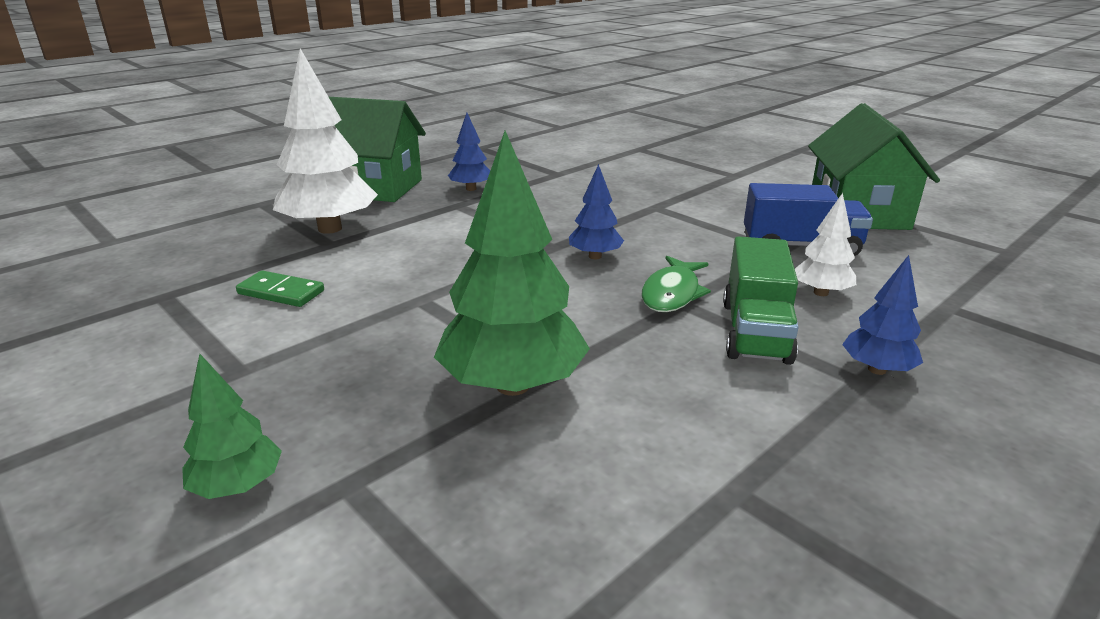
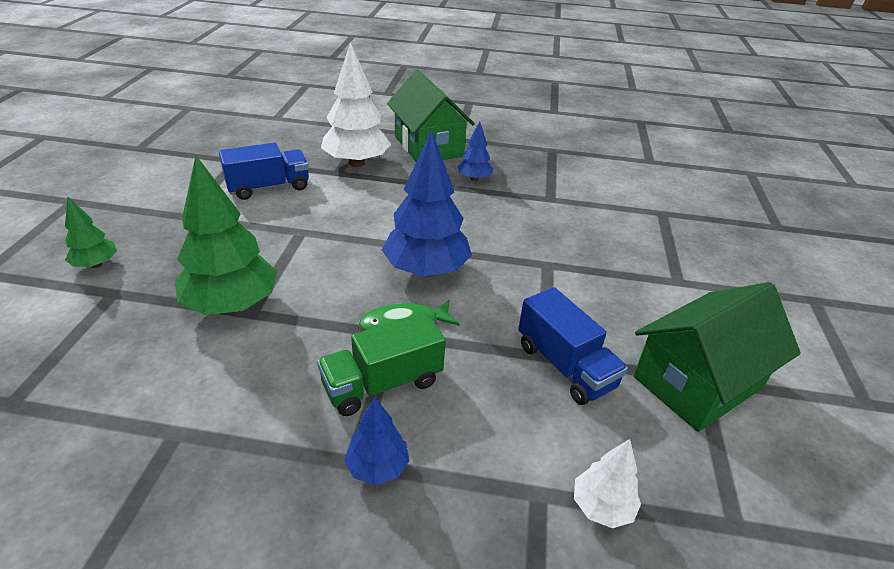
camera: 50 degrees right, 10 degrees up
(281, 292) = (268, 187): green domino -> blue truck
(595, 256) = (426, 270): blue tree -> blue tree, size x1.96
(821, 292) = (483, 402): white tree -> white tree (602, 507)

